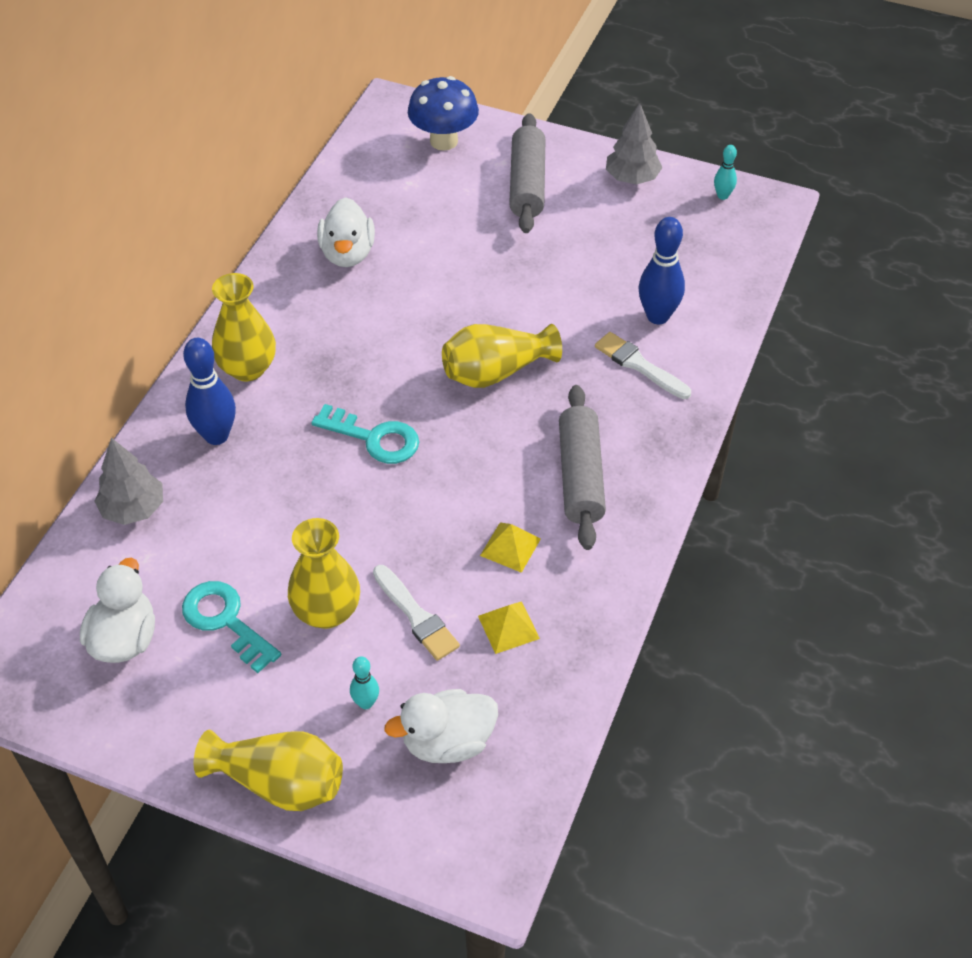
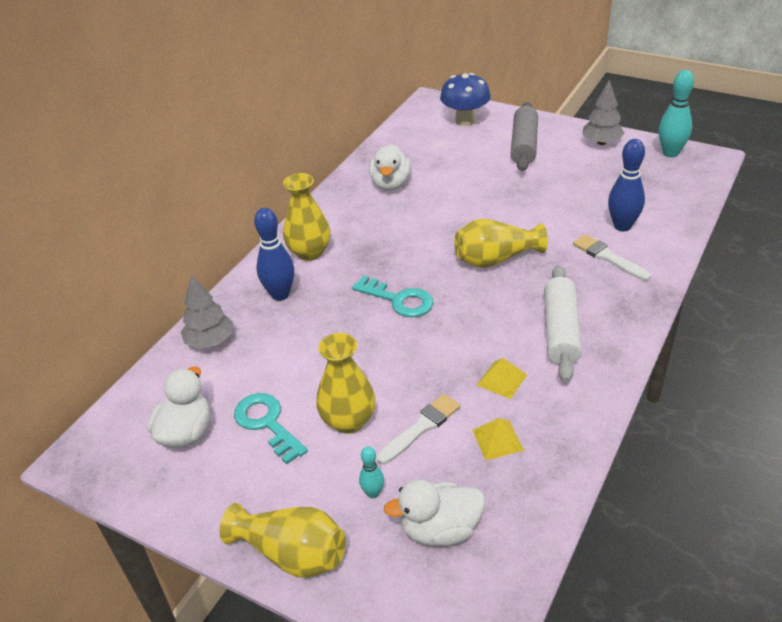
camera: 10 degrees right, 10 degrees down
(416, 616) = (421, 428): white brush -> white brush turned 105 degrees counterclockwise
(580, 476) = (561, 331): grey rolling pin -> white rolling pin
(722, 196) = (670, 153): turquoise bowling pin -> turquoise bowling pin, size x1.89

